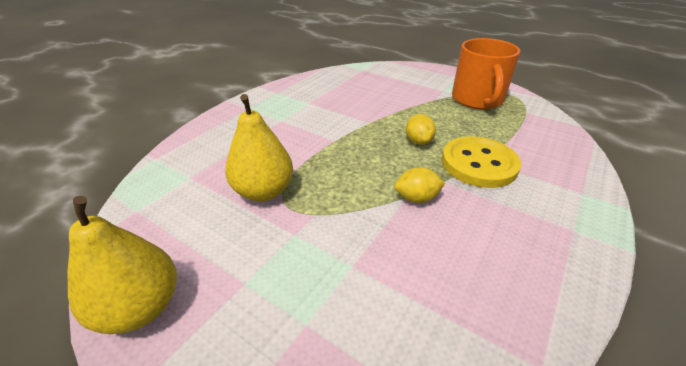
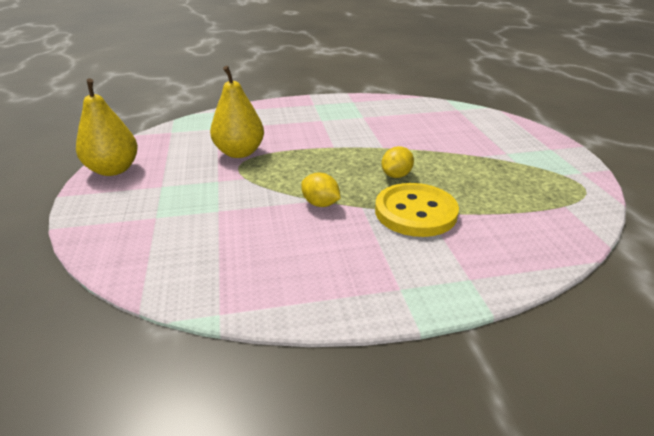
camera: 45 degrees right, 5 degrees down
(477, 99) = (528, 173): orange mug -> none

